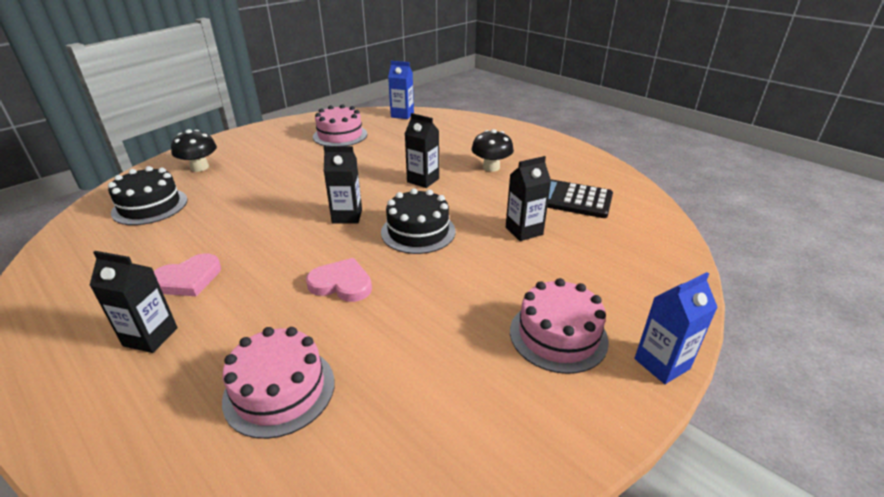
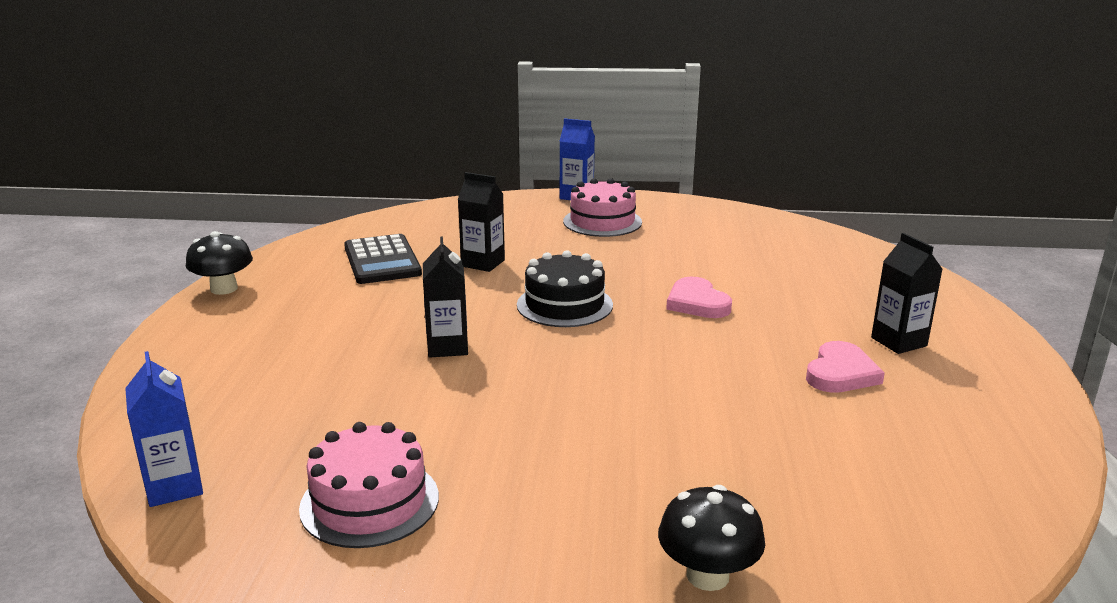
camera: 130 degrees left, 10 degrees down
(150, 206) = (849, 516): black cake -> none
(188, 279) = (841, 373): pink heart -> pink heart turned 105 degrees clockwise
(279, 390) = (812, 274): pink cake -> none
(347, 216) = (603, 352): black carton -> none
(491, 167) = (348, 320): black mushroom -> black mushroom (224, 289)

